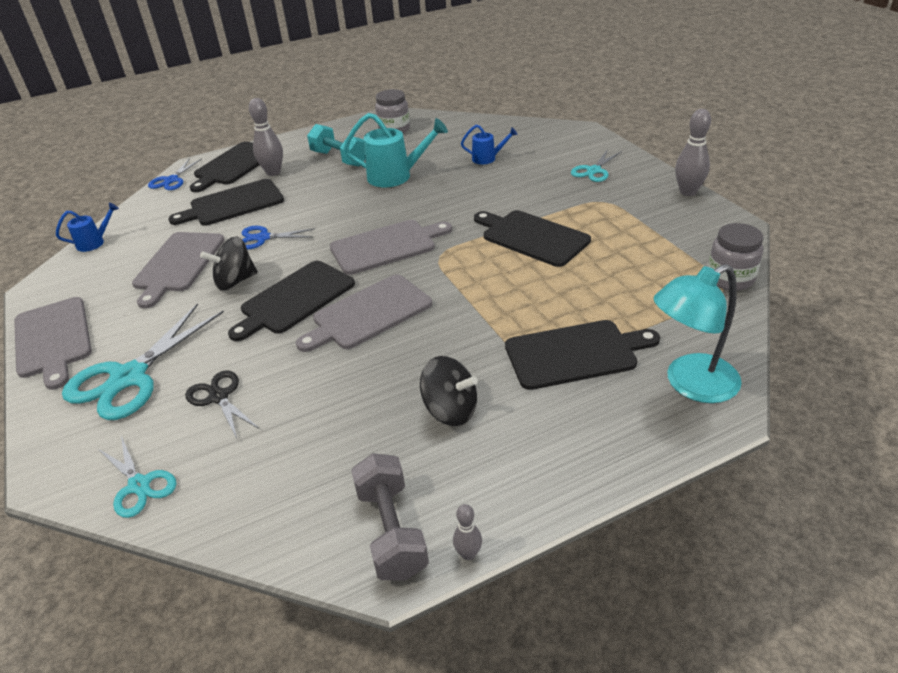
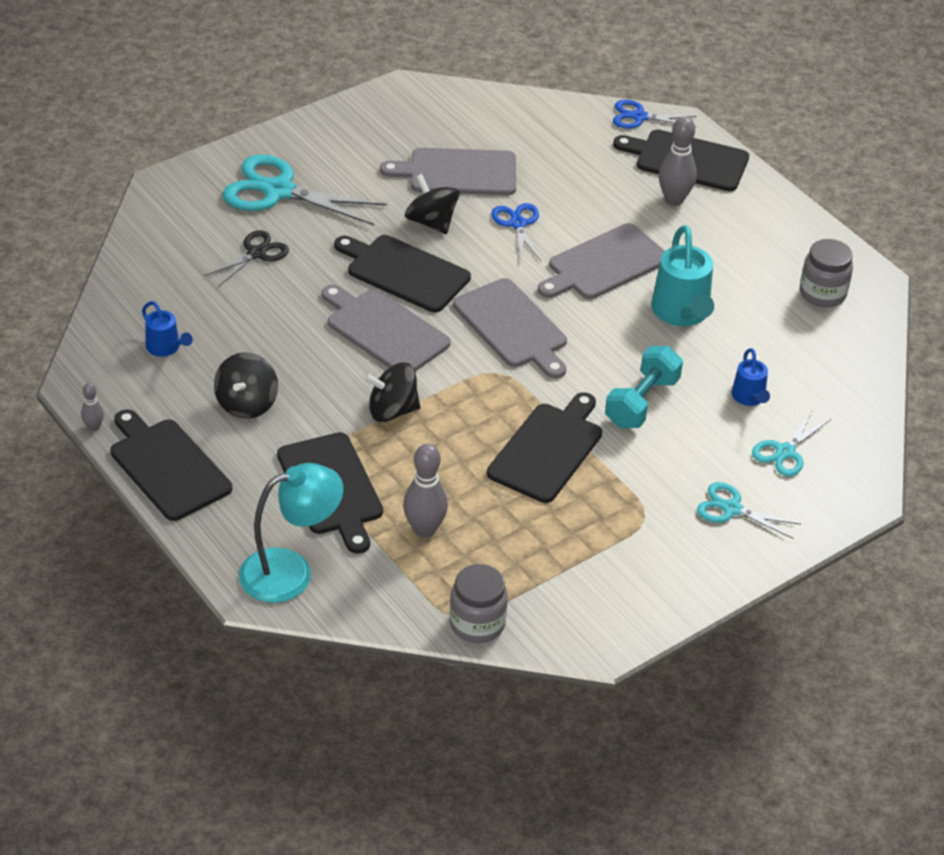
camera: 75 degrees right, 5 degrees up
(52, 340) = (327, 126): grey cutting board -> grey cutting board (604, 264)
(95, 242) = (493, 99): blue watering can -> blue watering can (166, 348)
(139, 485) = (155, 234): turquoise scissors -> turquoise scissors (785, 452)
(233, 204) = (589, 182): black cutting board -> black cutting board (167, 466)
(339, 159) = (723, 253): turquoise dumbbell -> turquoise dumbbell (642, 402)
(391, 531) = (114, 382): grey dumbbell -> none
(476, 313) = (392, 410): none -> black spinning top
(688, 192) = (684, 605): grey bowling pin -> grey bowling pin (424, 529)
(690, 384) = (291, 572): turquoise lamp -> turquoise lamp turned 105 degrees clockwise

